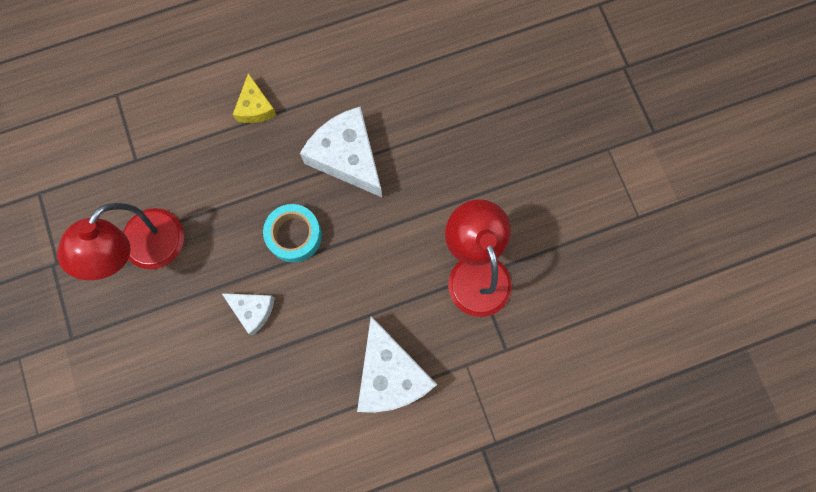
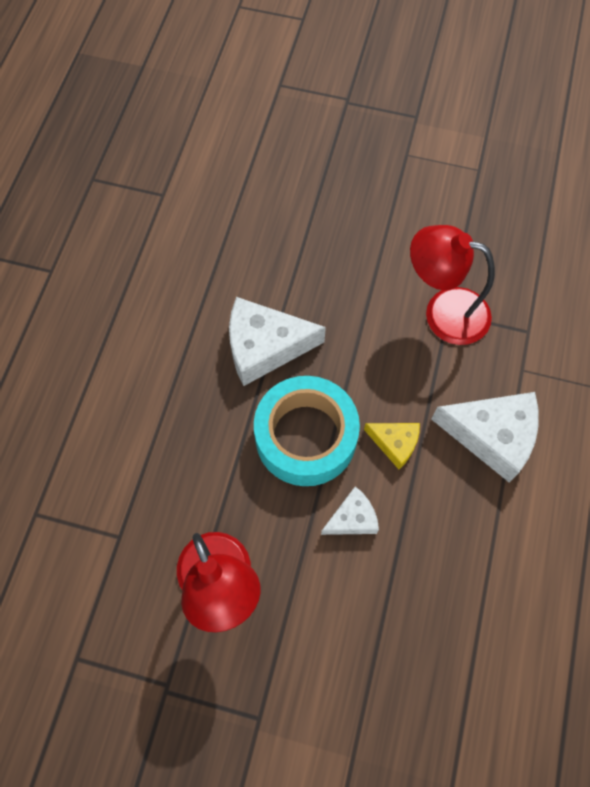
camera: 55 degrees left, 10 degrees down
(255, 107) = (155, 394): yellow cheese -> yellow cheese (395, 443)
(294, 235) = (306, 437): turquoise tape -> turquoise tape, size x1.67

